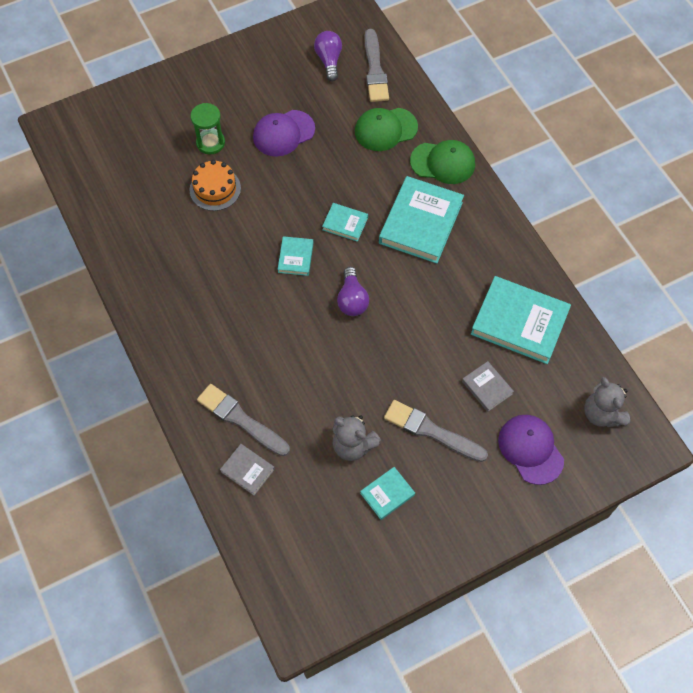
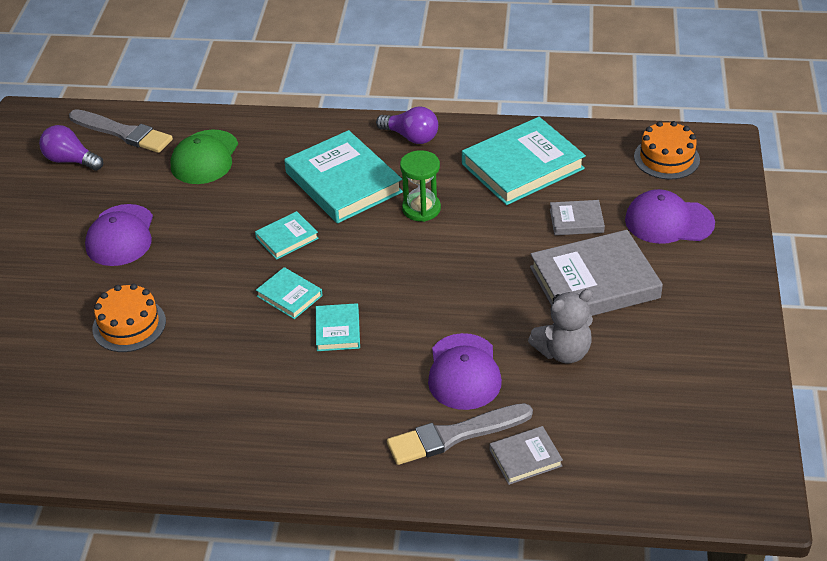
camera: 55 degrees left, 20 degrees down
(210, 143) = (63, 302): green hourglass -> green hourglass (421, 209)
(296, 395) = (464, 372): none -> purple cap
(352, 300) = (385, 274): purple light bulb -> purple light bulb (411, 137)
(387, 494) = (642, 350): turquoise book -> turquoise book (338, 330)
(432, 431) = (594, 282): grey brush -> grey book
(443, 163) = (289, 136): green cap -> none
(602, 414) = (666, 158): grey teddy bear -> orange cake

